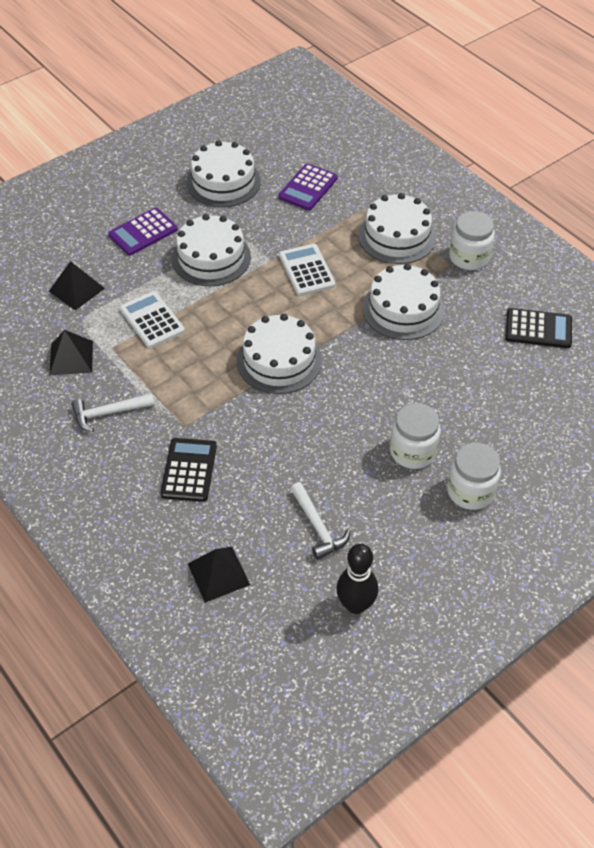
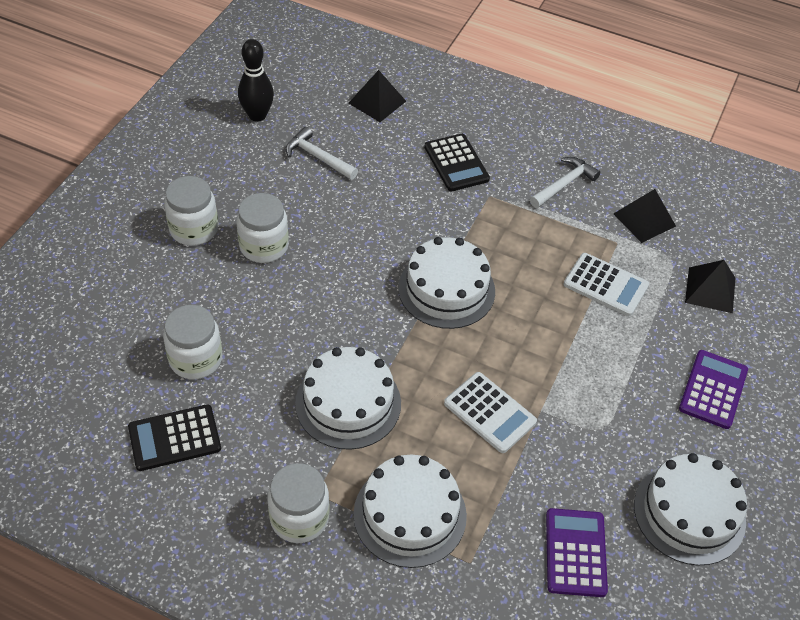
camera: 150 degrees right, 0 degrees up
(211, 258) = (609, 386): white cake -> none
(505, 377) = (195, 359): none -> white jar

